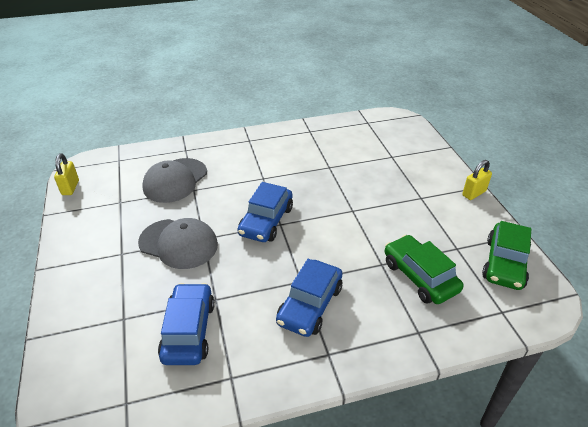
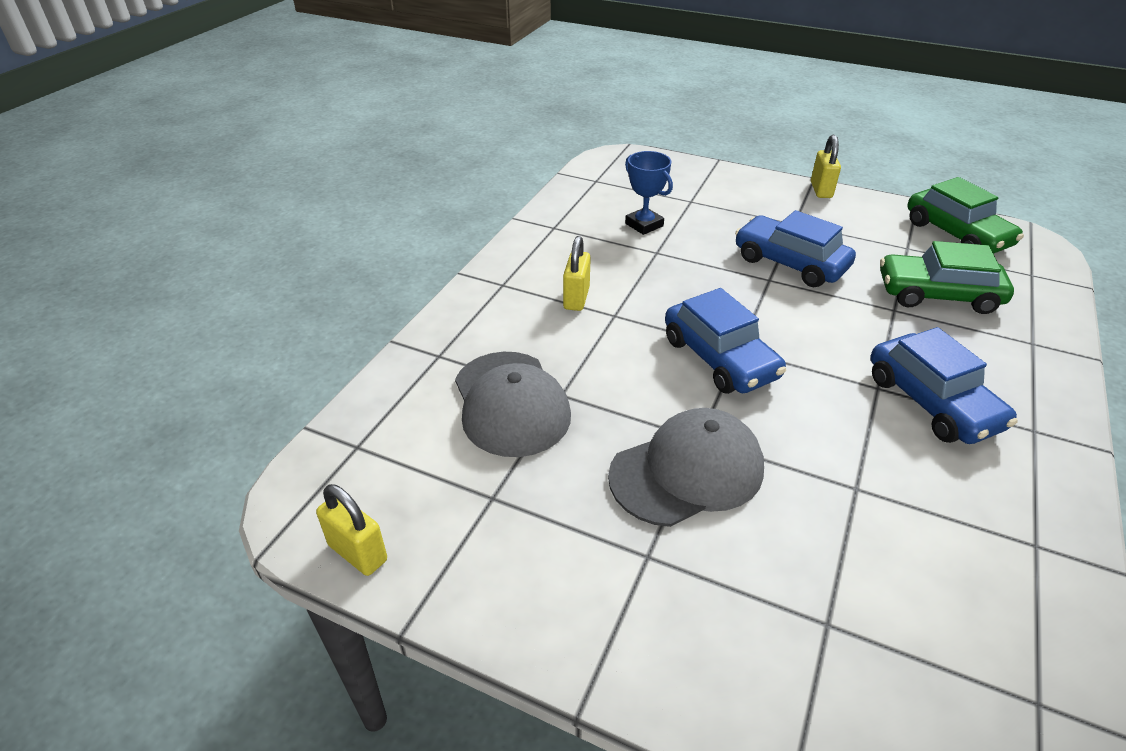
camera: 50 degrees left, 0 degrees up
(188, 331) = (910, 550): blue car -> blue car (790, 263)
(263, 163) = (576, 298): none -> yellow padlock
(348, 153) = (644, 225): none -> blue trophy

